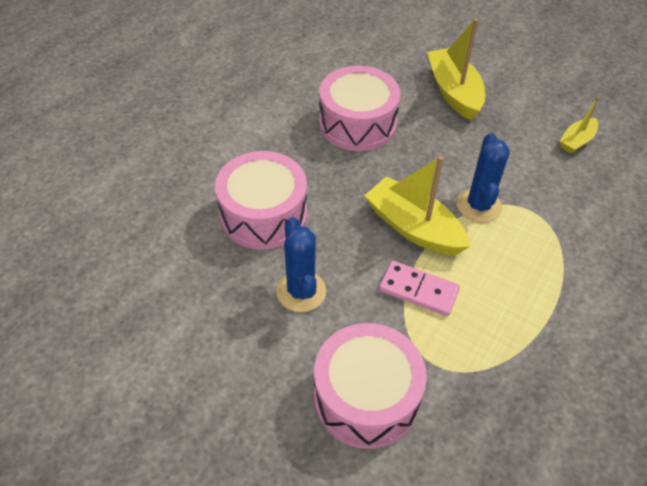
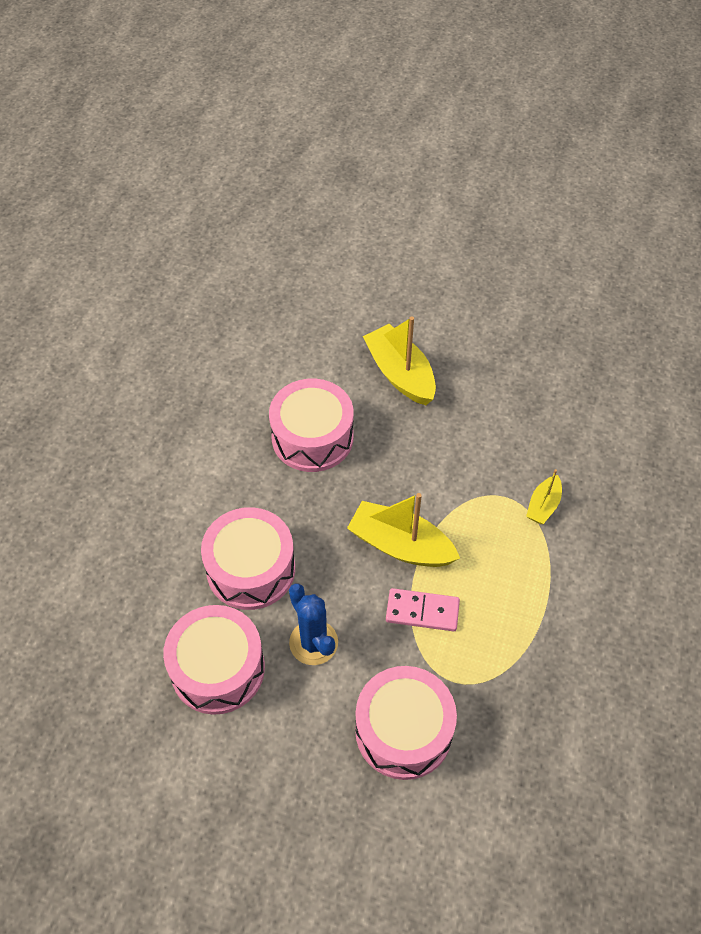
camera: 15 degrees left, 5 degrees up
(200, 291) = (218, 668): none -> pink drum
(478, 205) = (456, 504): blue cactus -> none
(576, 141) = (533, 405): yellow boat -> yellow boat (543, 505)

